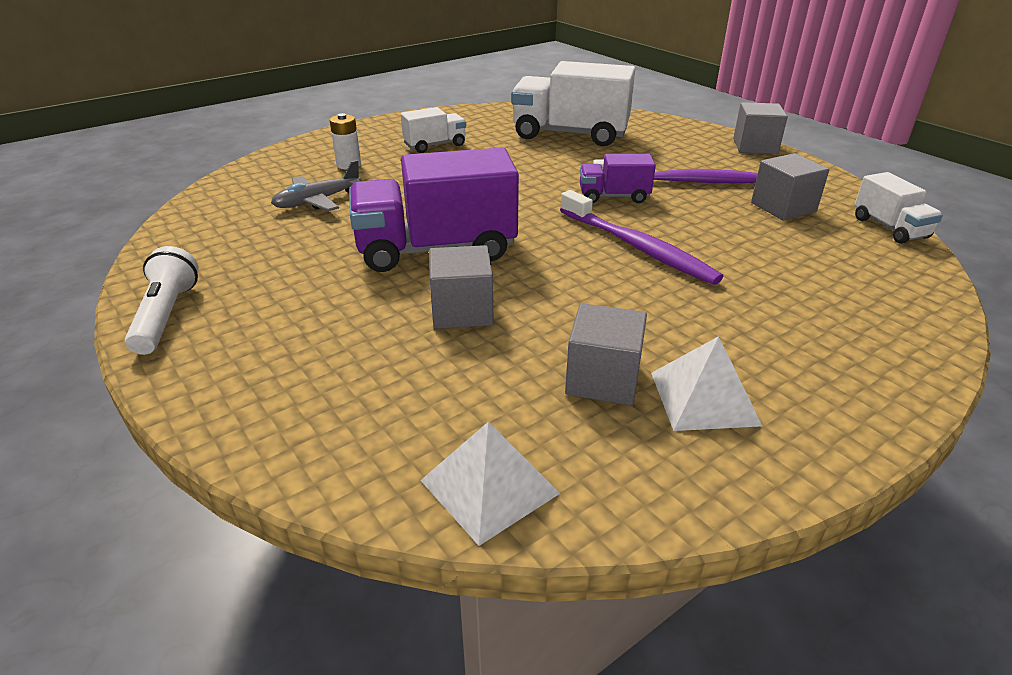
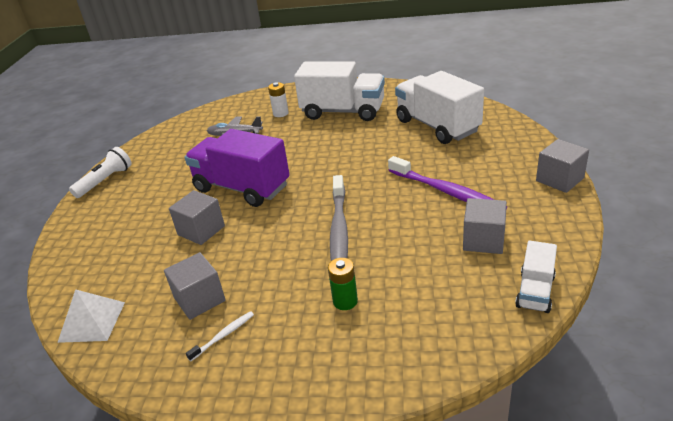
camera: 45 degrees right, 0 degrees up
(435, 145) = (343, 111): white truck -> white truck, size x1.96
(614, 197) = (384, 187): purple truck -> none
(638, 247) = (339, 230): purple toothbrush -> grey toothbrush
(704, 398) = (223, 335): white pyramid -> white toothbrush
(764, 303) = (345, 301): none -> green battery

